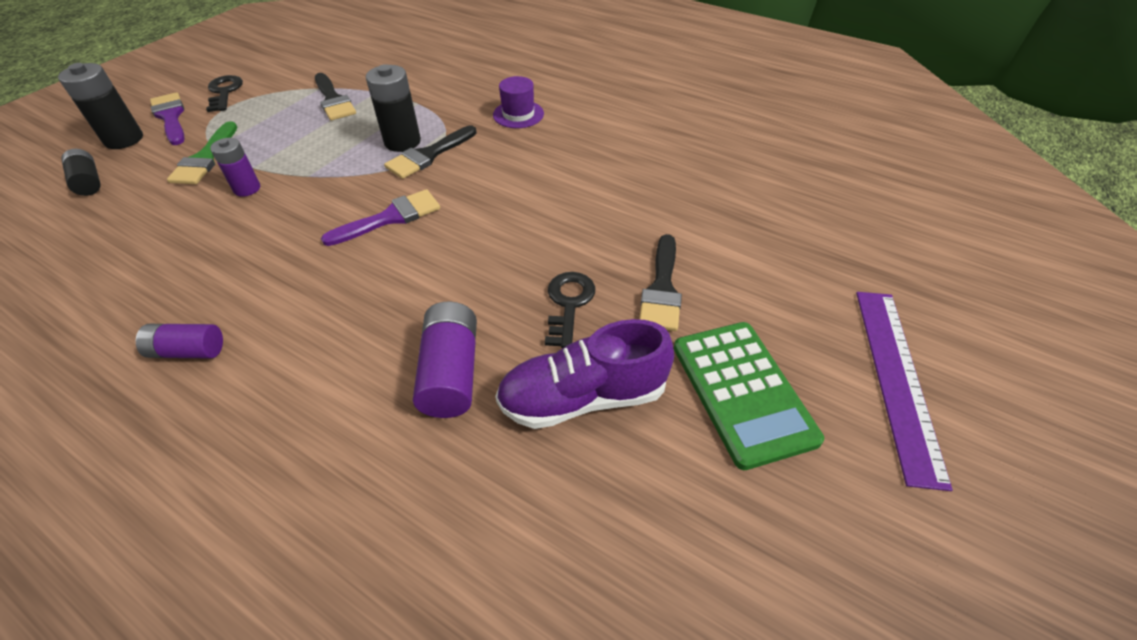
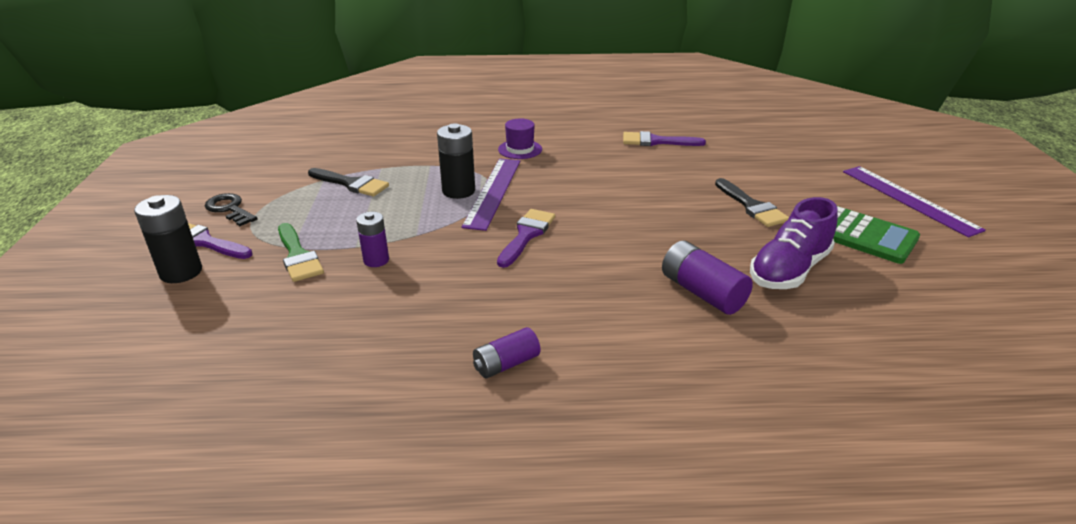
camera: 35 degrees left, 15 degrees down
(88, 182) = (201, 311): black battery -> none
(428, 155) = (493, 192): black brush -> purple ruler
(568, 304) = (714, 233): black key -> none
(672, 155) = (656, 141): none -> purple brush

